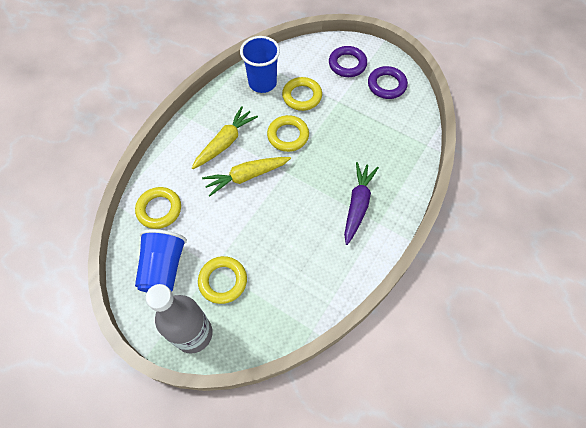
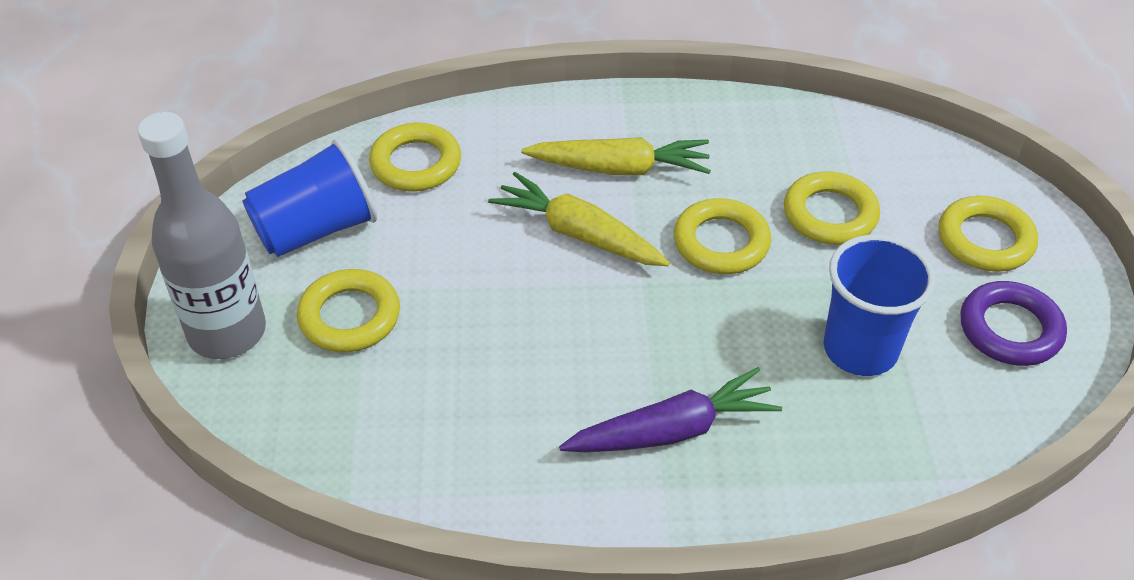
camera: 55 degrees right, 15 degrees down
(262, 83) = (796, 146): blue cup -> blue cup (860, 349)
(347, 64) = (985, 240): purple ring -> yellow ring

